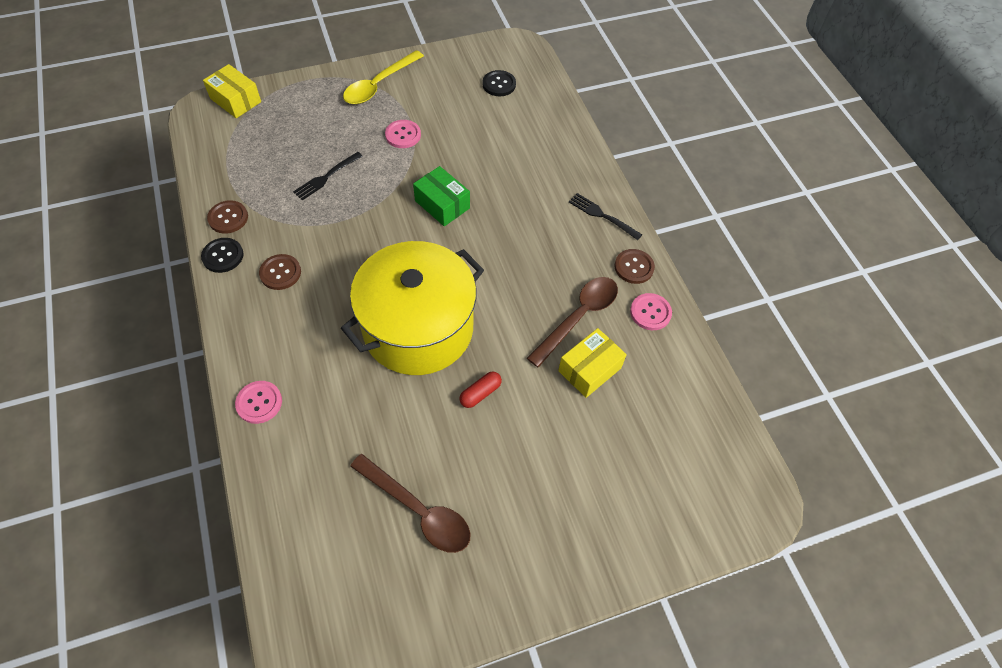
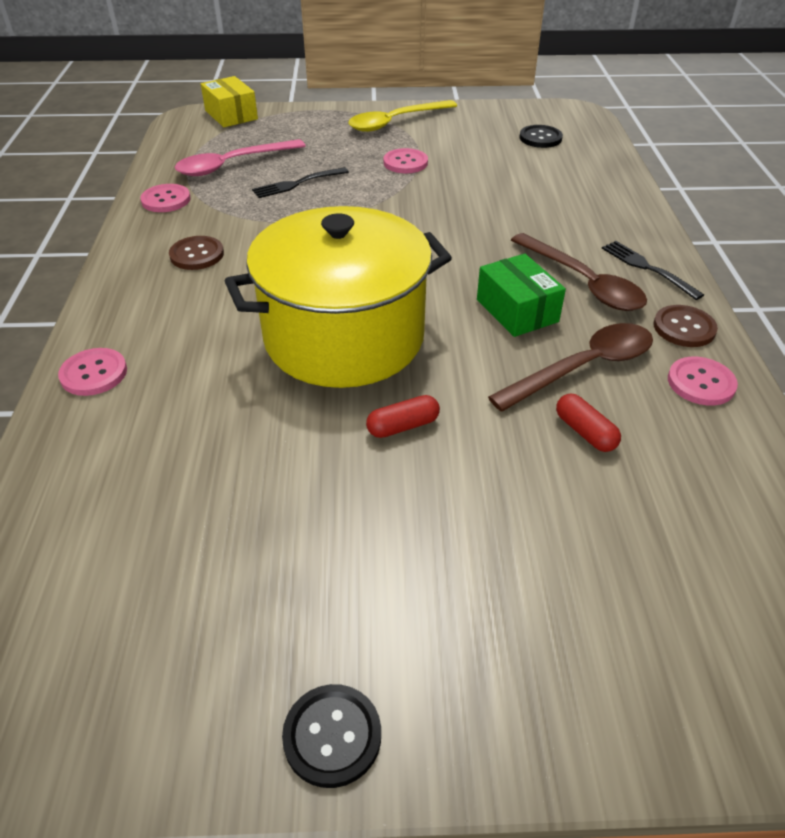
camera: 20 degrees right, 15 degrees down
(223, 256) = (139, 230): black button -> black button (332, 736)
(228, 218) = (166, 200): brown button -> pink button
(264, 165) = (232, 165): none -> pink spoon
(418, 510) = (244, 554): brown spoon -> brown spoon (583, 282)
(442, 204) = (428, 226): green box -> green box (517, 310)
(589, 369) = (585, 432): yellow box -> red capsule

